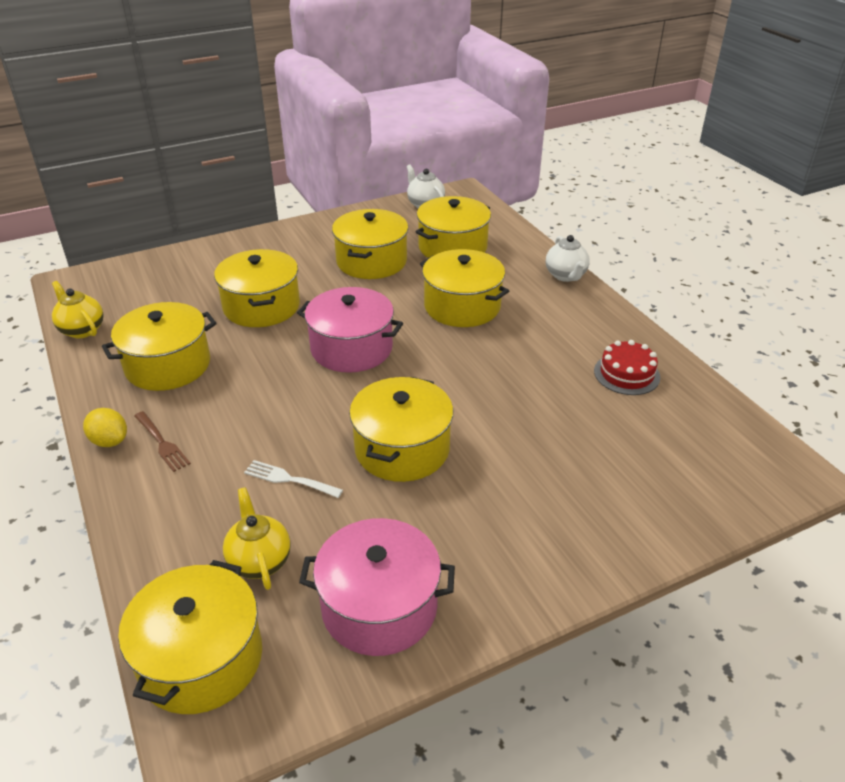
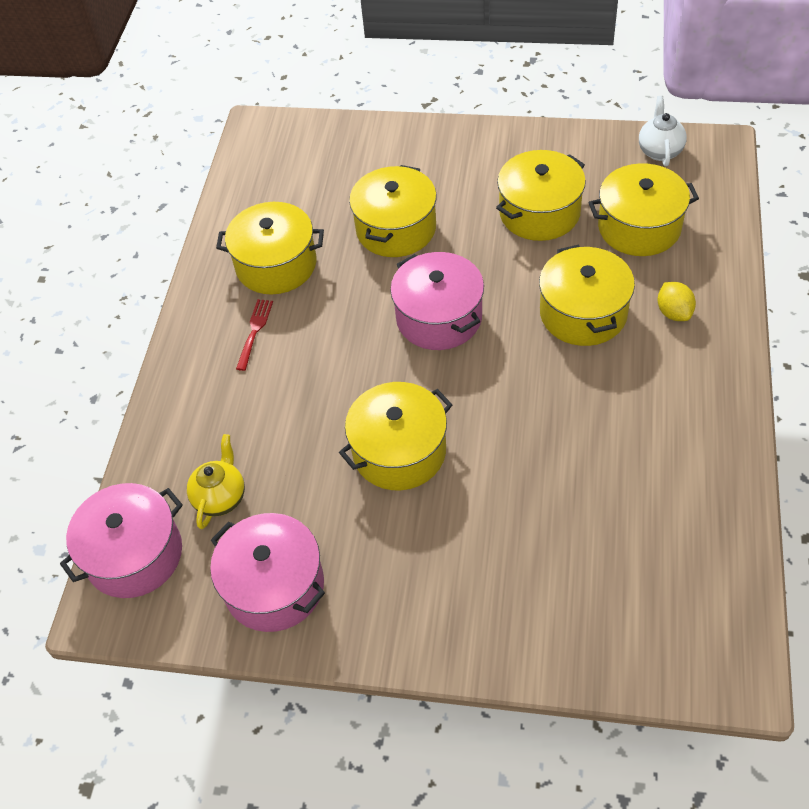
camera: 40 degrees right, 15 degrees up
(82, 330) = (235, 192): yellow teapot -> none
(110, 441) = (188, 326): yellow lemon -> yellow lemon (674, 312)
(161, 443) = (222, 347): brown fork -> none
(186, 419) = (255, 331): none -> red fork
(201, 658) = (134, 554): yellow pot -> pink pot
(289, 479) = (291, 434): white fork -> none
(566, 276) = (730, 320): white teapot -> none
(626, 374) = (677, 477): red cake -> none

